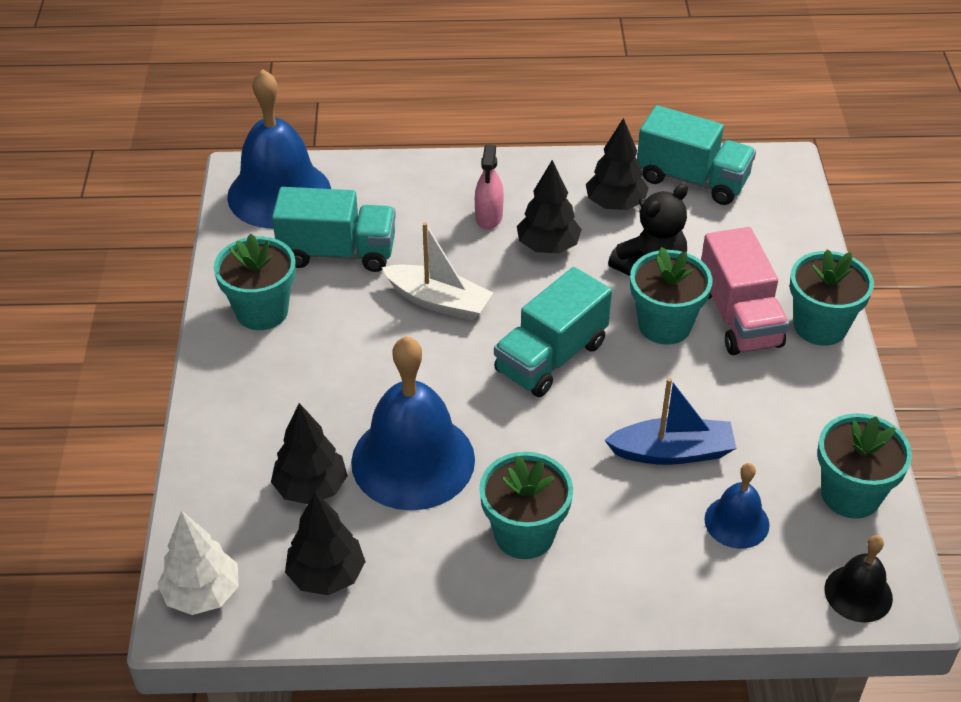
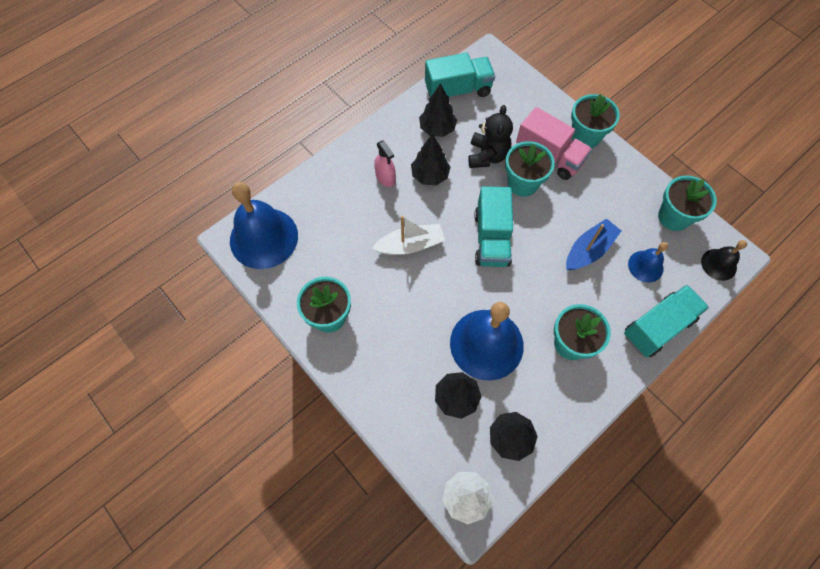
camera: 40 degrees left, 20 degrees up
(338, 252) = (332, 252): turquoise truck -> turquoise truck (658, 327)

